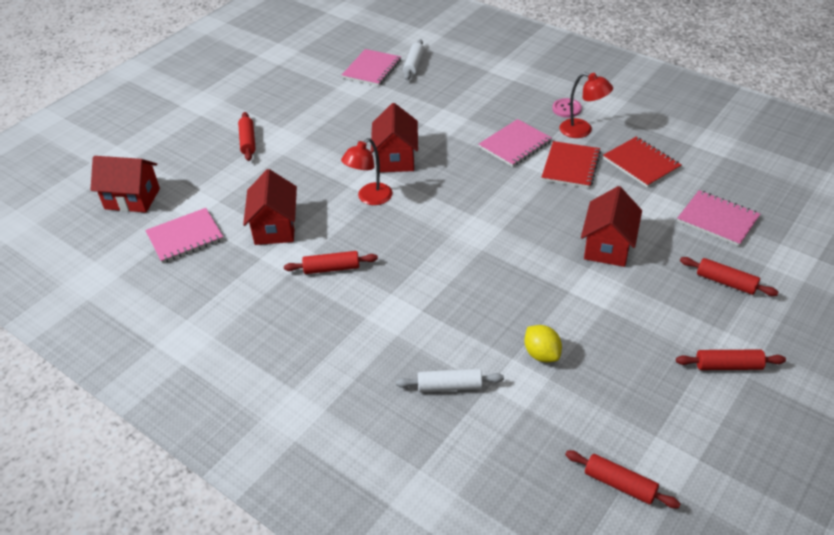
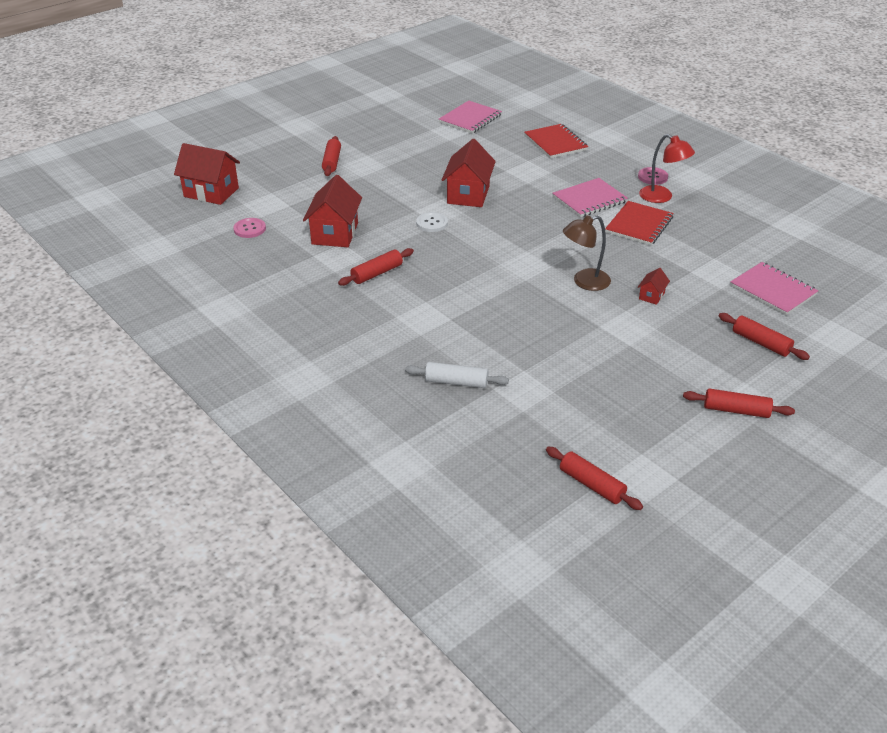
camera: 10 degrees right, 5 degrees down
(185, 237) = (249, 229): pink notebook -> pink button
(331, 268) = (377, 273): red rolling pin -> red rolling pin turned 45 degrees counterclockwise
(369, 198) = (432, 223): red lamp -> white button
(414, 65) = (512, 120): white rolling pin -> none
(539, 242) = (584, 282): none -> brown lamp
(541, 354) = (553, 371): yellow lemon -> none
(608, 246) = (651, 296): red house -> red house, size x0.47
(641, 163) = (711, 233): red notebook -> red notebook (555, 143)

